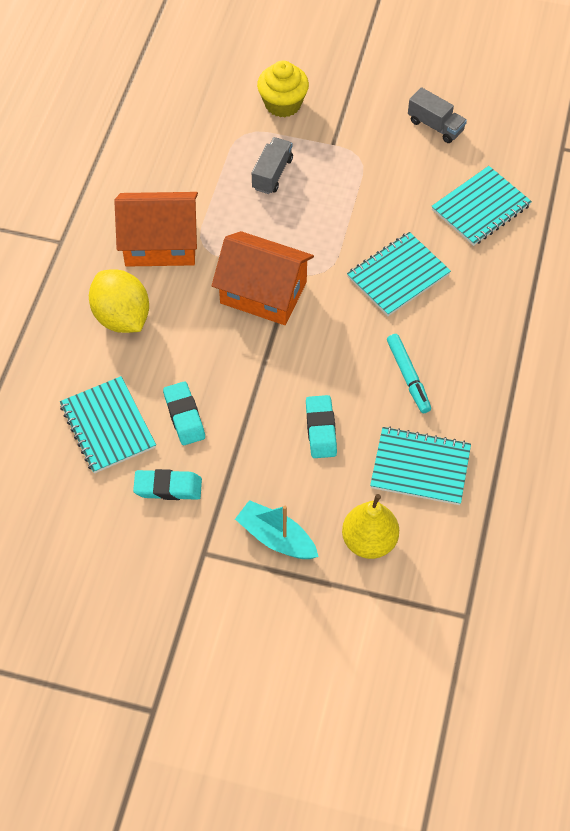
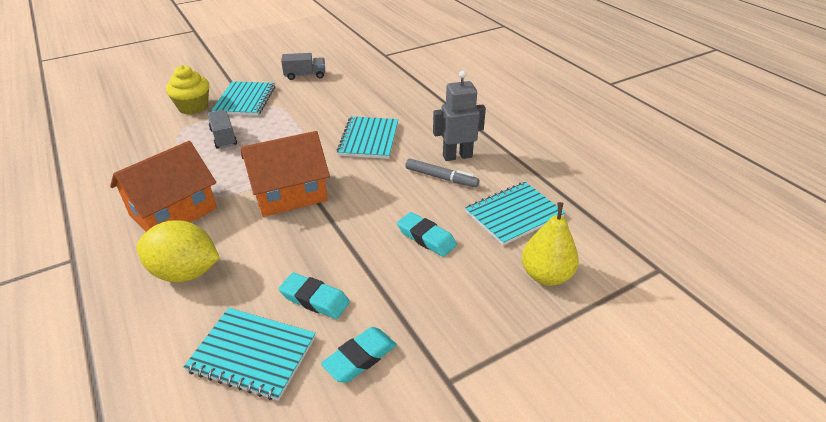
camera: 45 degrees left, 20 degrees down
(276, 538) = (487, 324): turquoise boat -> none
(408, 376) = (441, 178): turquoise marker -> grey marker
(454, 362) = (457, 156): none -> grey robot
(480, 207) = (375, 91): turquoise notebook -> turquoise notebook (245, 100)

